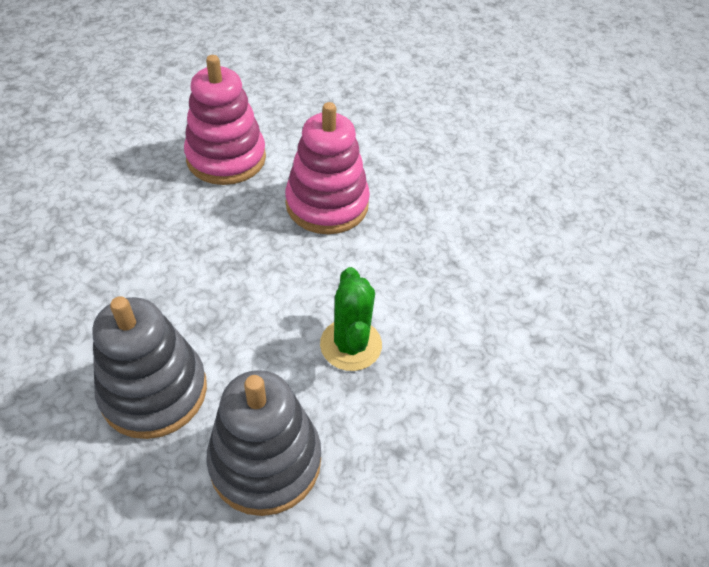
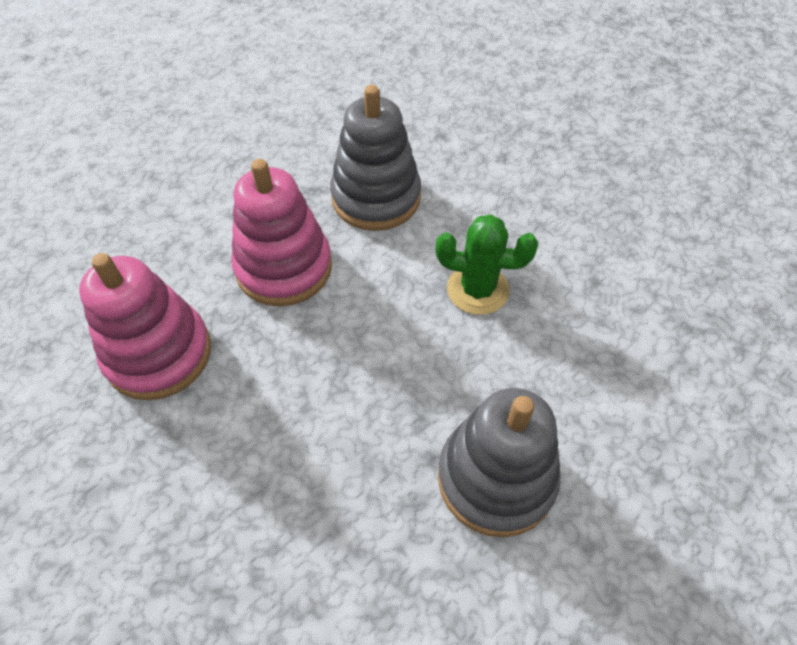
camera: 70 degrees left, 5 degrees up
(265, 461) = (592, 385): grey stacking toy -> grey stacking toy (376, 198)

